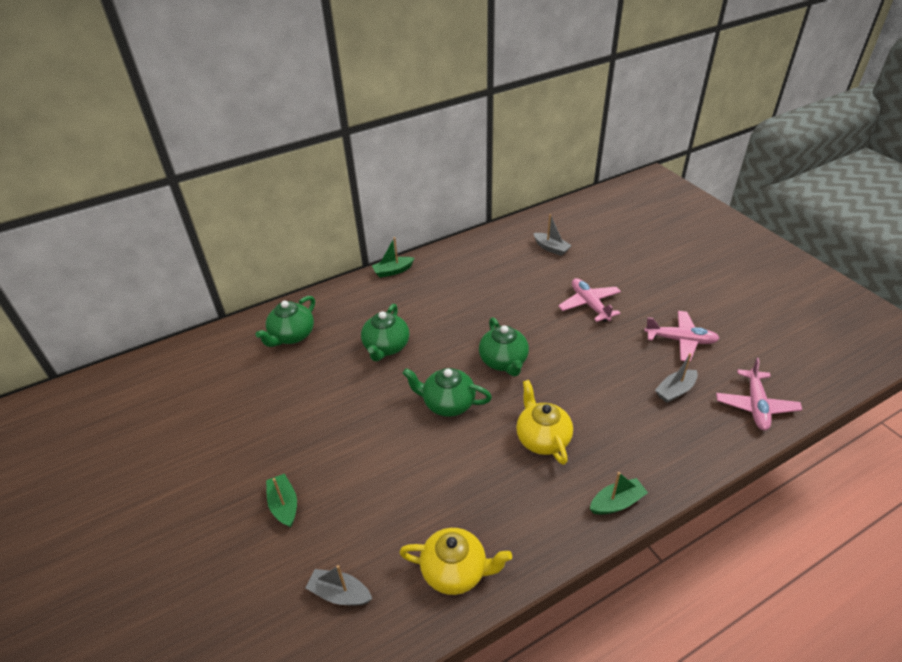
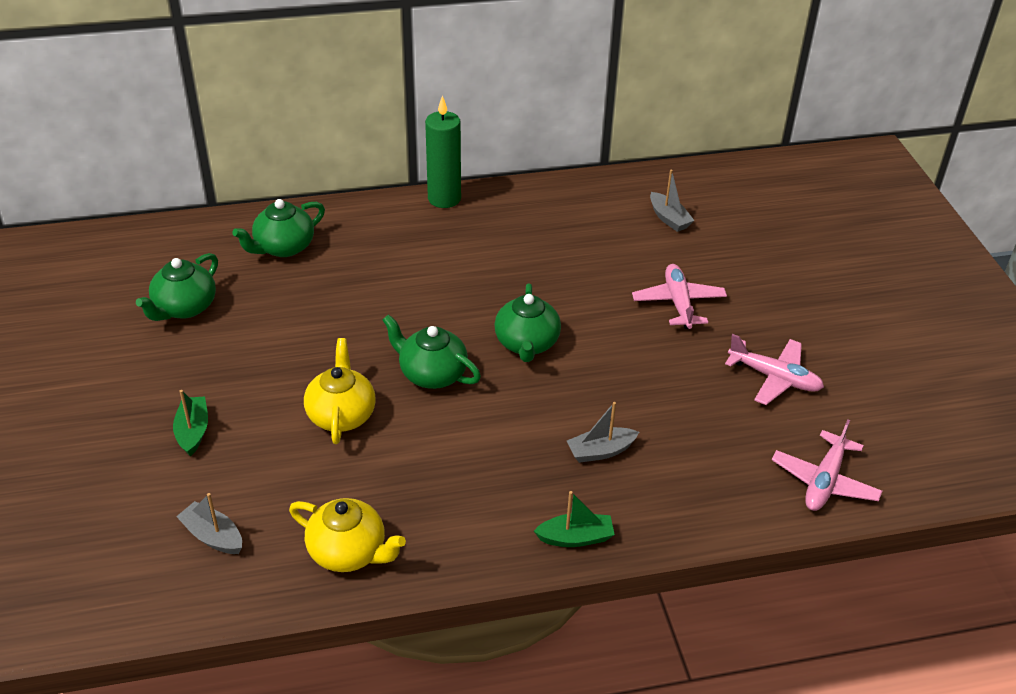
camera: 15 degrees right, 0 degrees up
(386, 347) = (390, 289): green teapot -> green teapot (184, 307)
(393, 271) = (444, 198): green boat -> green candle
(542, 438) = (525, 444): yellow teapot -> yellow teapot (341, 415)
(675, 391) = (728, 435): grey boat -> grey boat (600, 451)

